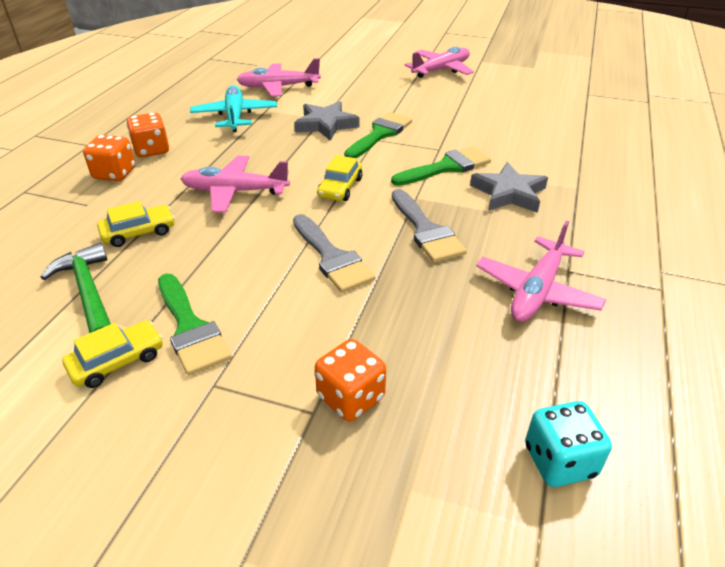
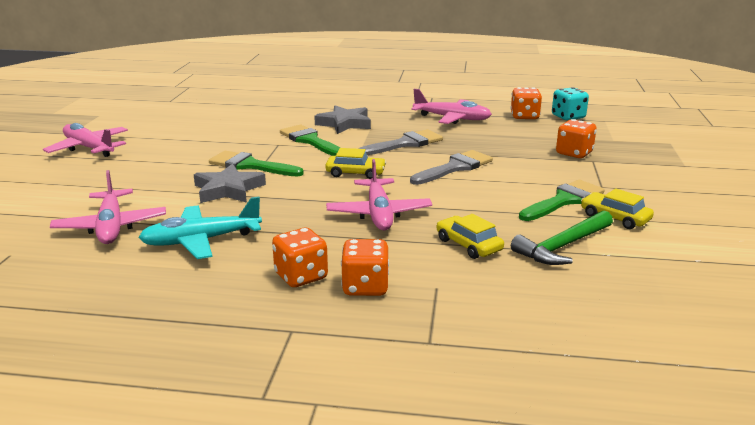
camera: 100 degrees left, 15 degrees down
(556, 387) = (524, 116): none -> orange dice

